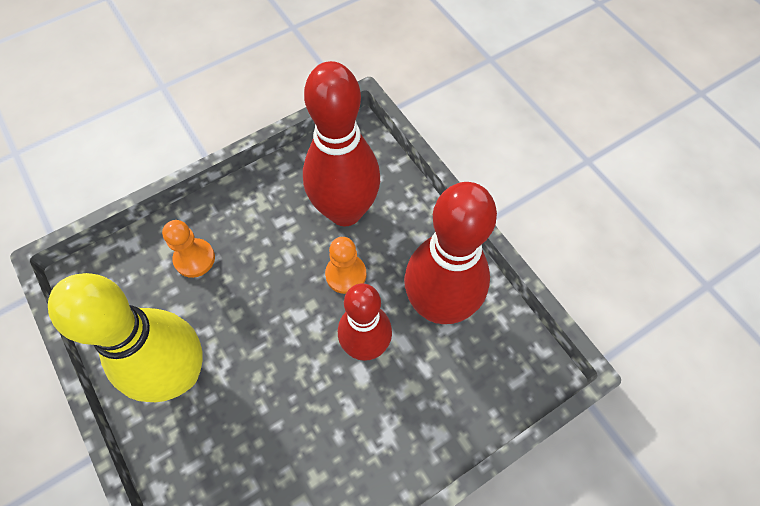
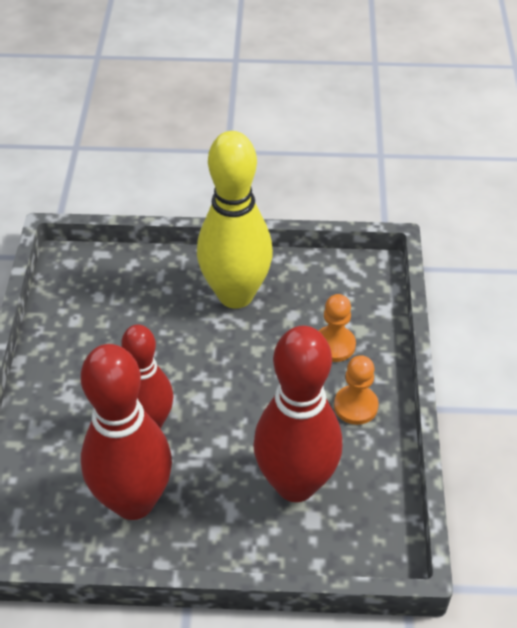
camera: 125 degrees right, 15 degrees down
(346, 274) = (227, 446): orange pawn -> orange pawn (355, 406)

